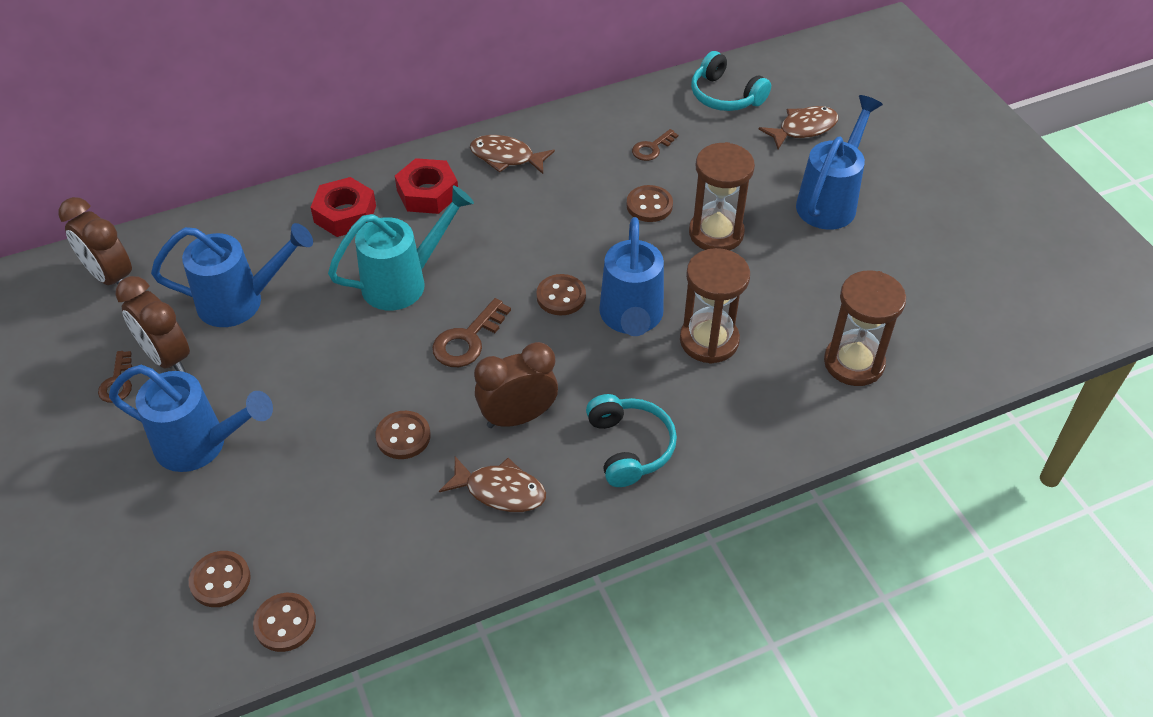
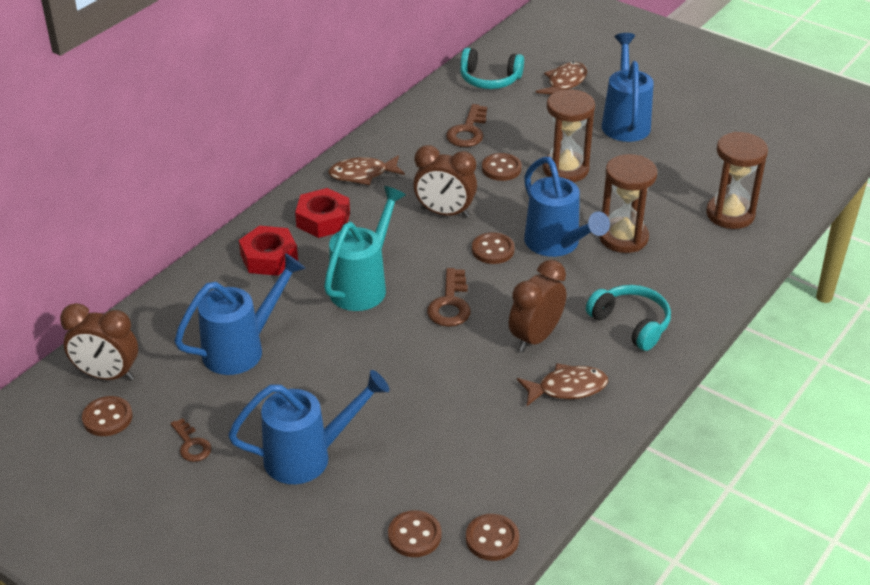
camera: 30 degrees left, 10 degrees down
(167, 357) = (217, 411): brown clock -> brown clock (444, 213)
(403, 436) = (463, 384): brown button -> brown button (107, 418)
(652, 148) = (468, 131): brown key -> brown key, size x1.55

